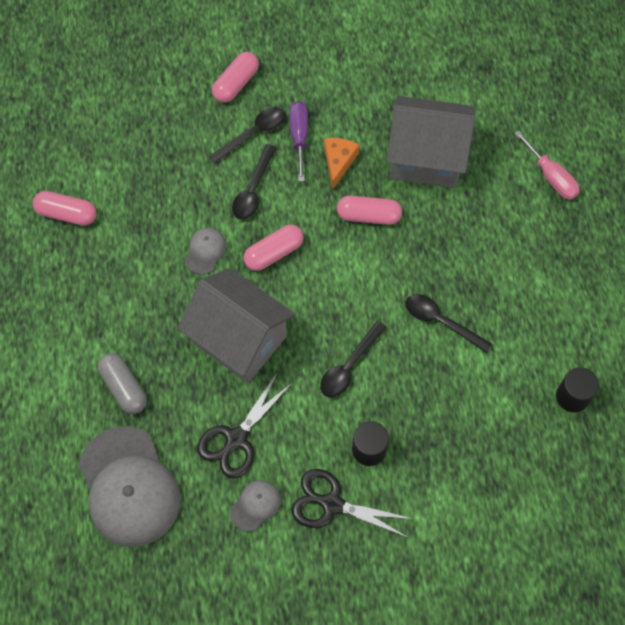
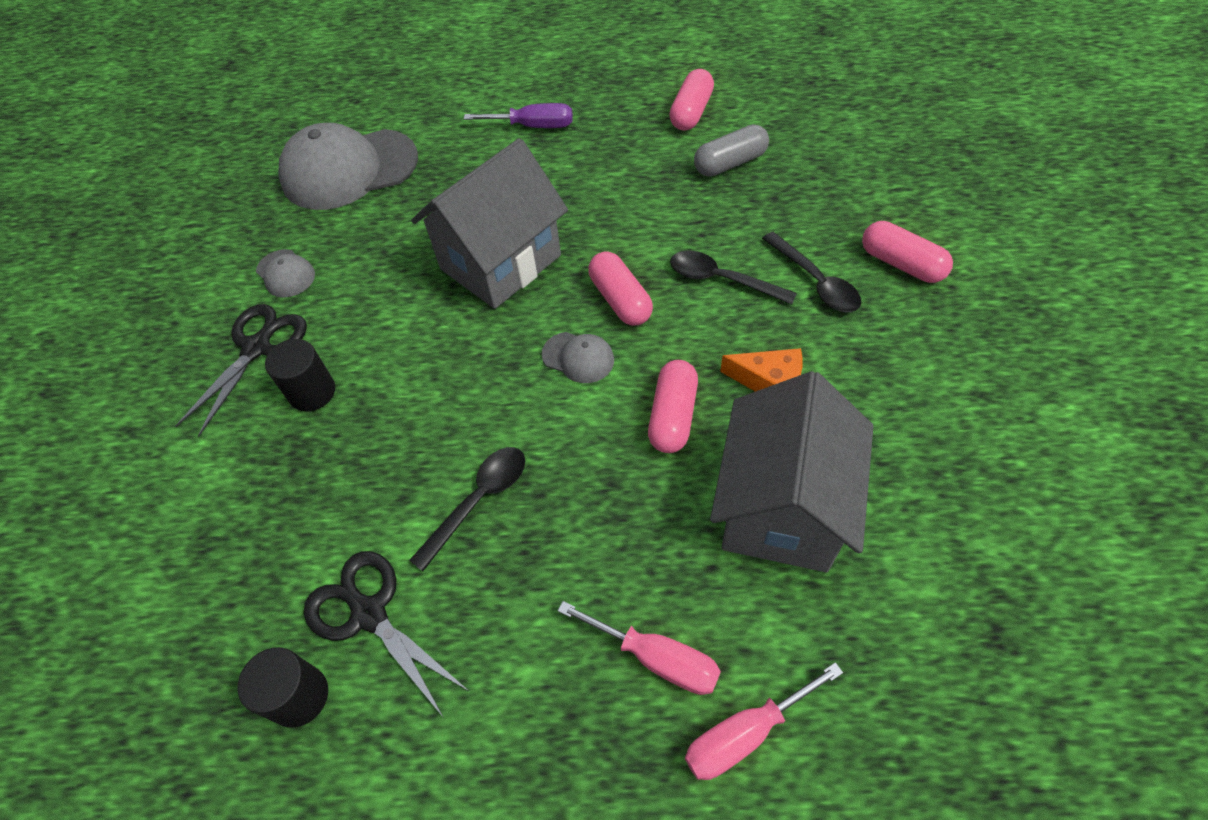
camera: 100 degrees right, 10 degrees down
(124, 387) = (464, 163): grey capsule -> grey capsule (730, 163)
(205, 251) = (630, 230): grey cap -> grey cap (578, 357)
(236, 439) = (371, 257): black scissors -> black scissors (368, 613)
(299, 137) = (813, 335): purple screwdriver -> purple screwdriver (533, 126)
(349, 366) = (436, 376): black spoon -> none
(521, 217) = (657, 658): none -> pink screwdriver

